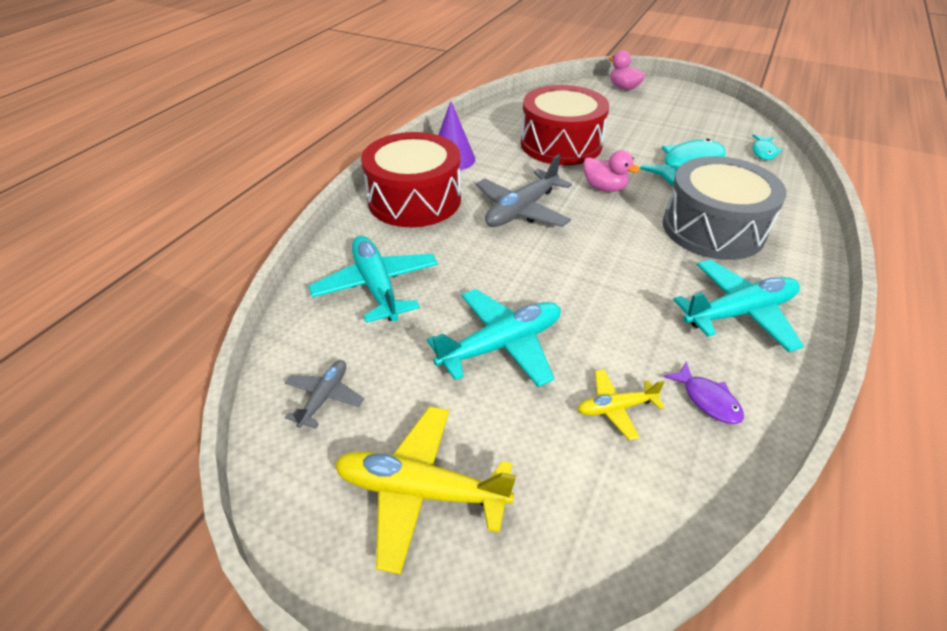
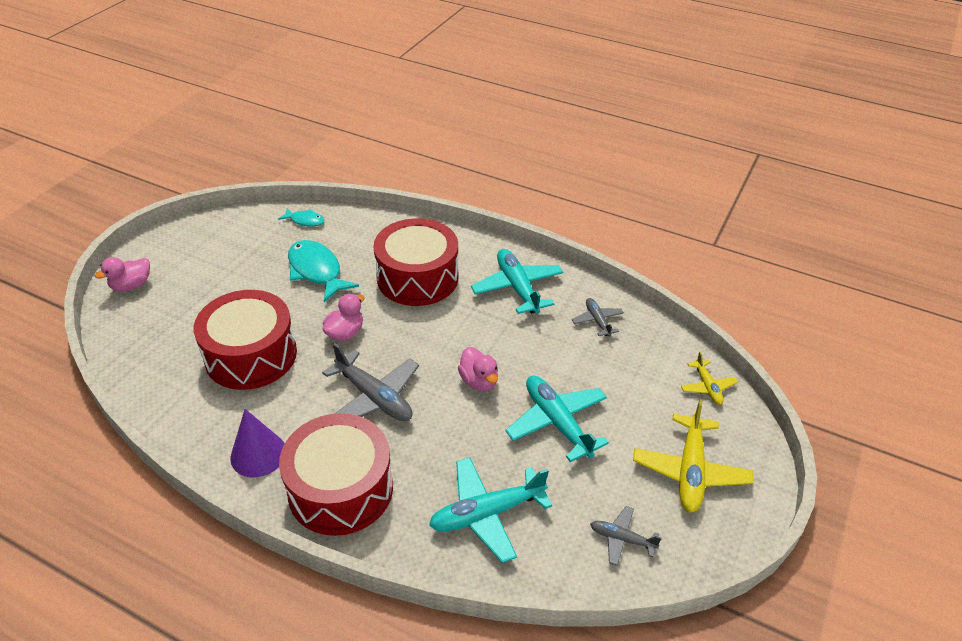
camera: 90 degrees left, 0 degrees up
(557, 279) = (479, 381): none -> pink duck
(615, 408) = (609, 365): yellow plane -> yellow plane (707, 387)
(707, 400) = (597, 321): purple fish -> grey plane
(713, 228) = (417, 277): grey drum -> red drum

